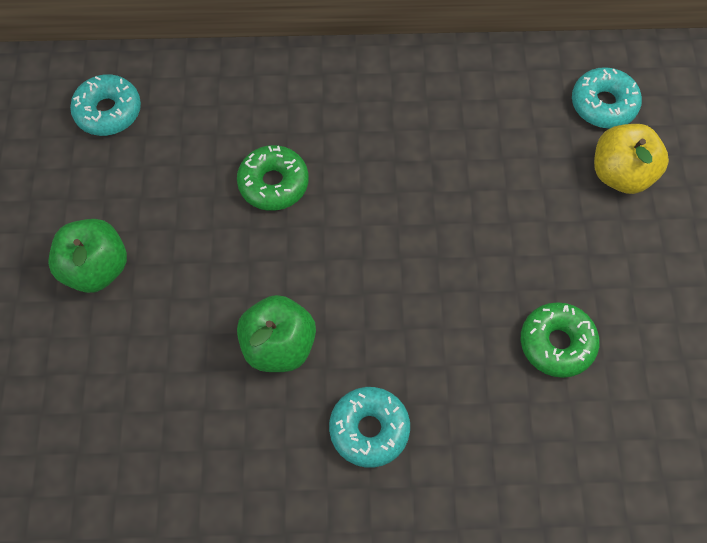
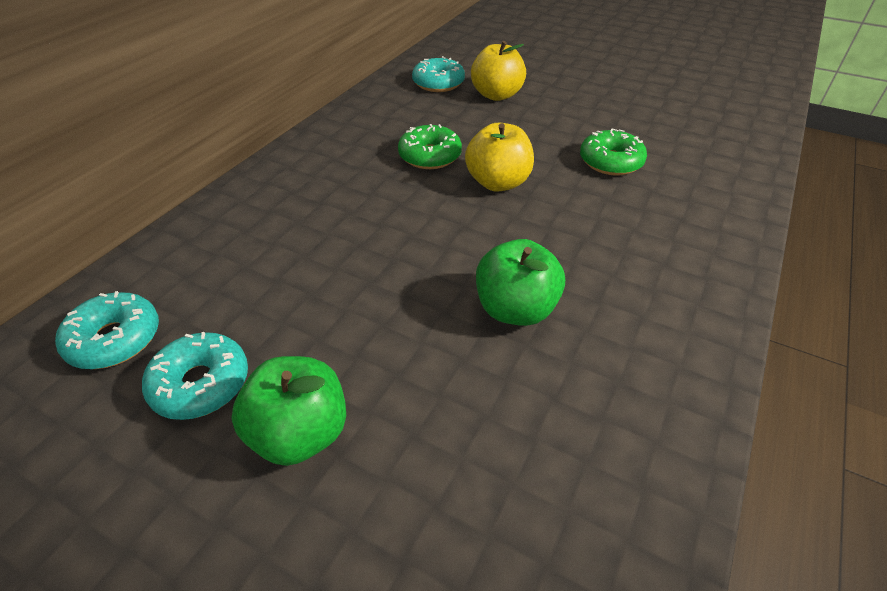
camera: 60 degrees left, 20 degrees down
(273, 183) = (340, 249): green donut -> green donut (430, 156)
(369, 429) = (638, 282): turquoise donut -> turquoise donut (201, 384)
(445, 255) = (498, 183): none -> yellow apple

